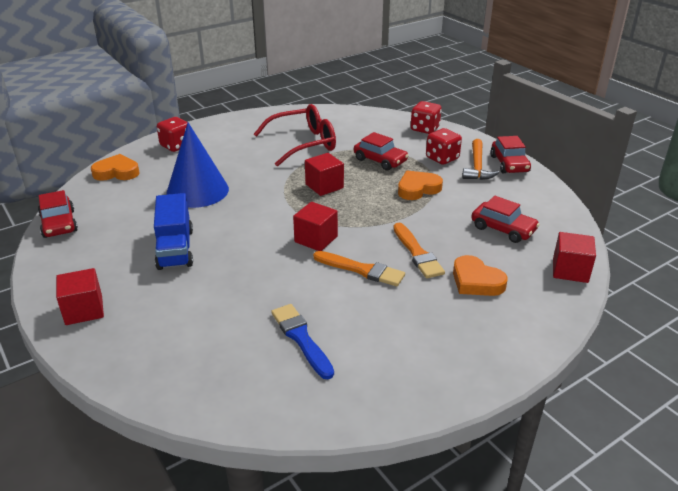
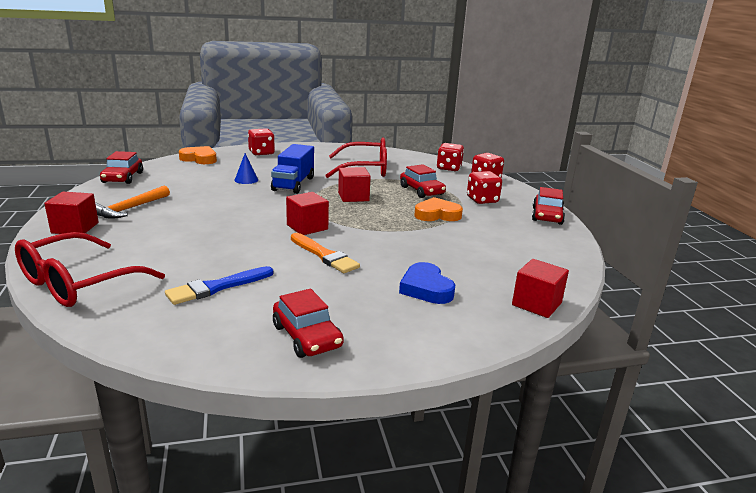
camera: 20 degrees right, 10 degrees down
(165, 378) = (77, 283): none -> red glasses
(175, 249) = (187, 208): blue truck -> blue truck (293, 184)
(197, 191) = (246, 180): blue cone -> blue cone, size x0.42
(301, 338) = (217, 287): blue brush -> blue brush turned 120 degrees counterclockwise
(380, 122) = (449, 168): none -> red dice
(417, 253) = (389, 256): orange brush -> none
(476, 281) = (426, 288): orange heart -> blue heart
(477, 166) = (512, 211): orange hammer -> orange hammer (130, 209)
(503, 229) = (494, 258): red car -> red car (307, 336)

